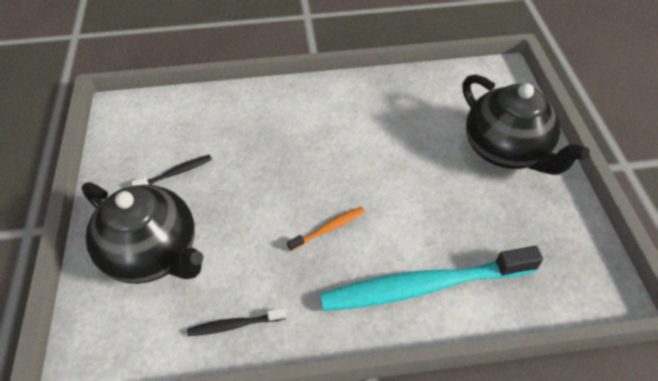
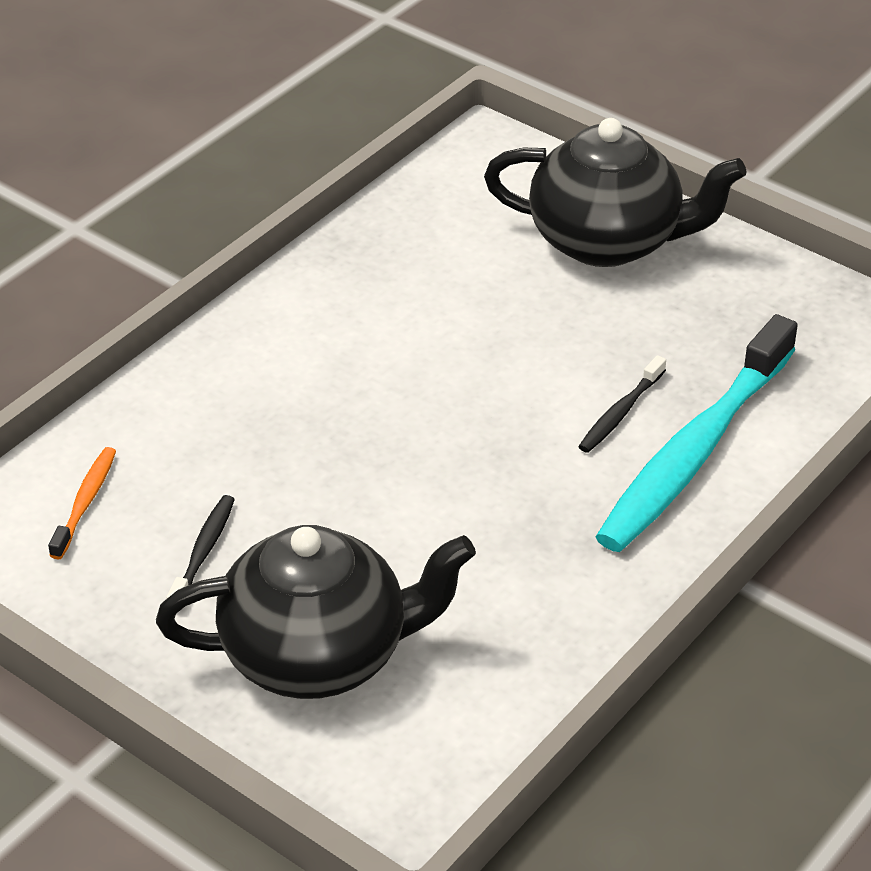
camera: 45 degrees left, 10 degrees down
(235, 325) = (535, 644): black toothbrush -> black toothbrush (620, 413)
(329, 228) = (508, 471): orange toothbrush -> orange toothbrush (85, 502)

